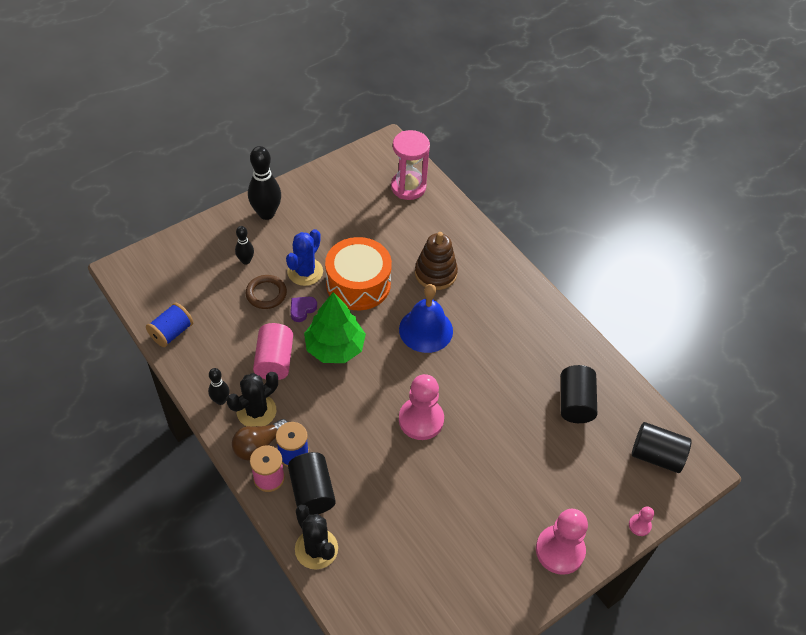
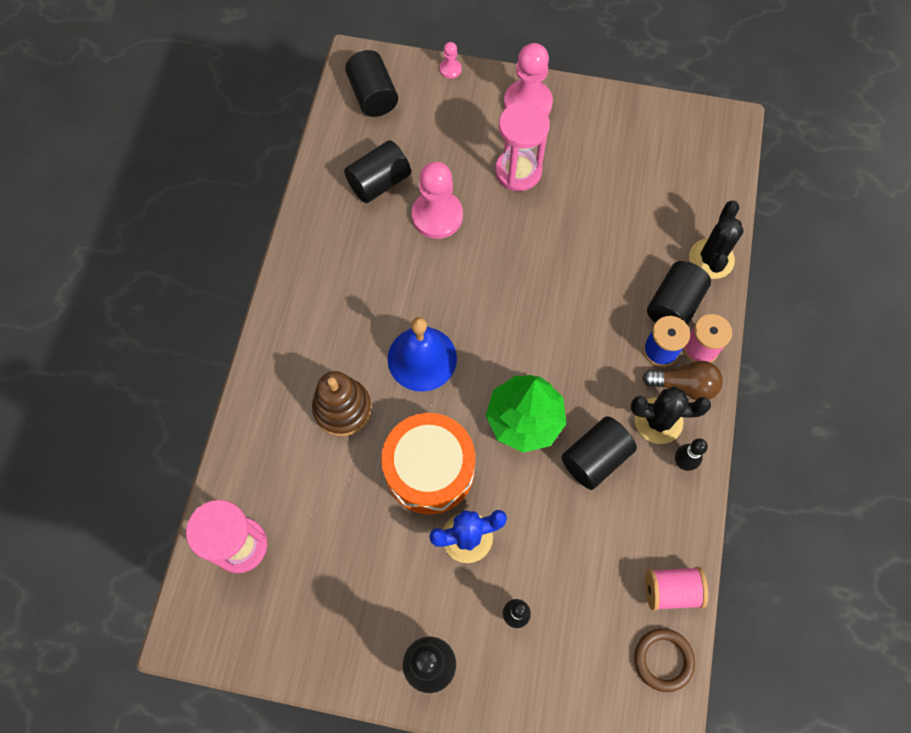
camera: 130 degrees left, 15 degrees up
(172, 332) = (671, 590): blue spool -> pink spool
(266, 294) = (532, 547): brown ring -> brown ring (663, 660)
(274, 361) = (595, 458): pink cylinder -> black cylinder
(302, 309) = (514, 492): purple heart -> none
(421, 420) = (521, 282): pink pawn -> pink pawn (437, 216)
(506, 491) = (518, 171): none -> pink hourglass

